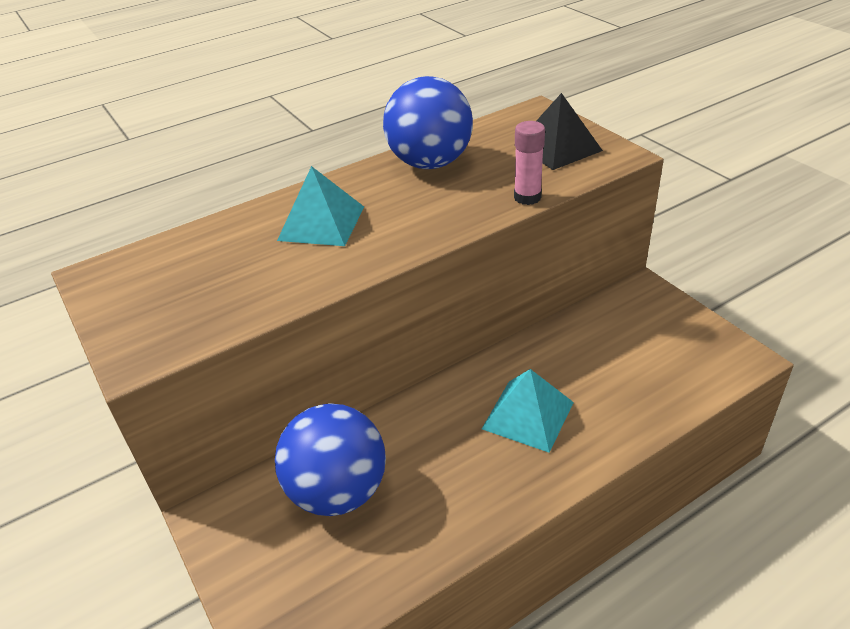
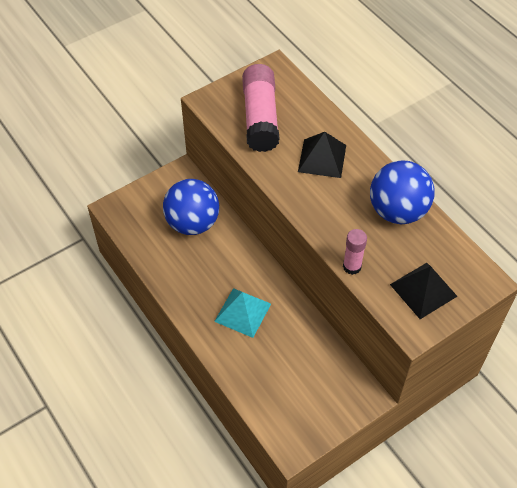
camera: 85 degrees right, 15 degrees up
(210, 288) = (260, 117): none -> pink glue stick
(321, 223) = (322, 158): turquoise pyramid -> black pyramid

